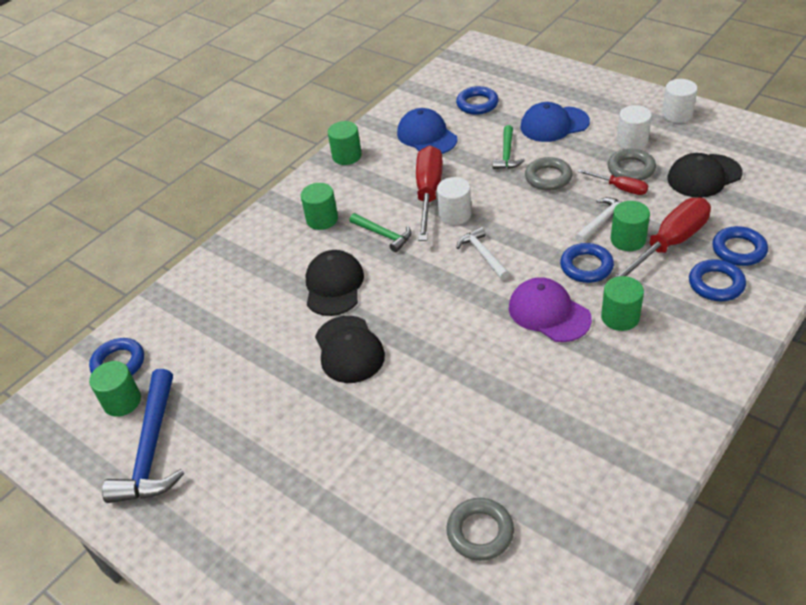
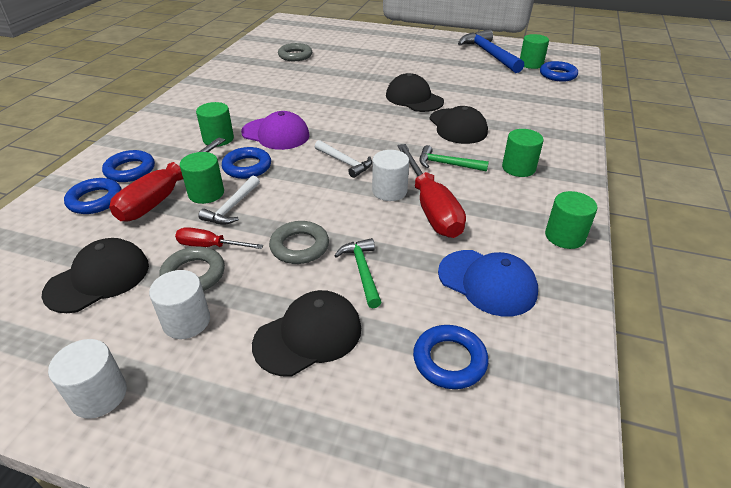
camera: 155 degrees right, 5 degrees down
(554, 124) = (308, 335): blue cap -> black cap

